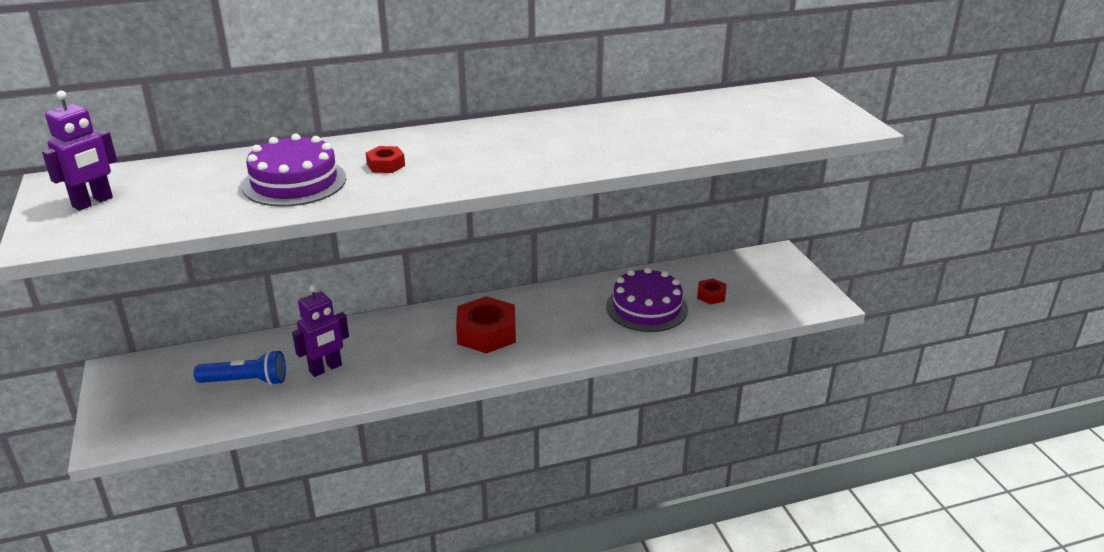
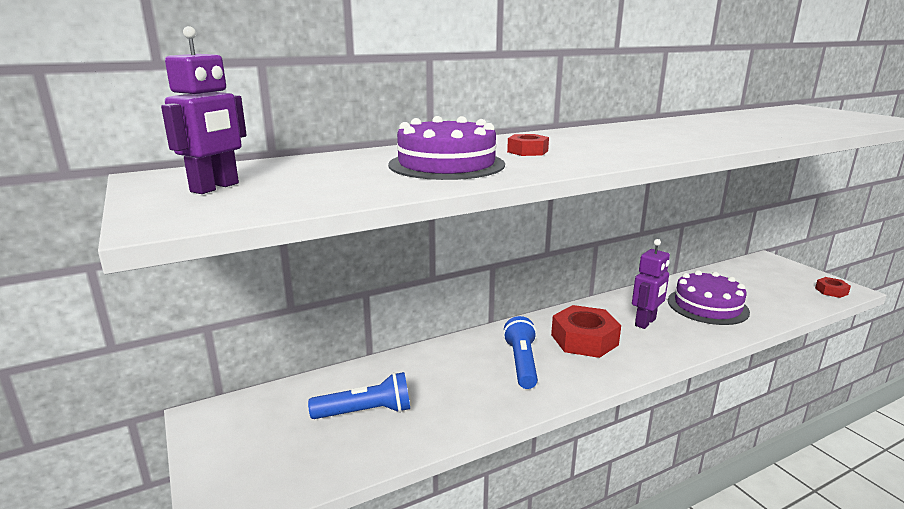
camera: 10 degrees left, 10 degrees down
(326, 368) = (447, 389): purple robot -> purple robot (645, 322)
(409, 351) = (522, 363): none -> blue flashlight
(711, 295) = (750, 292): red nut -> red nut (831, 291)

